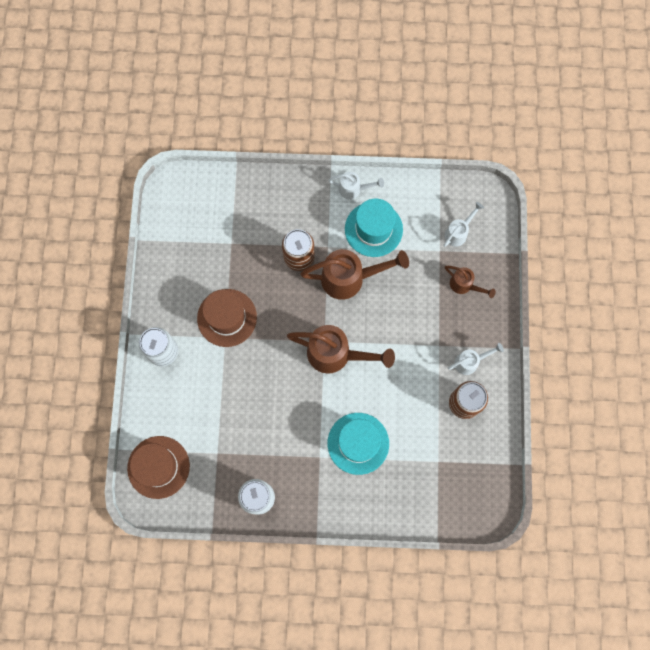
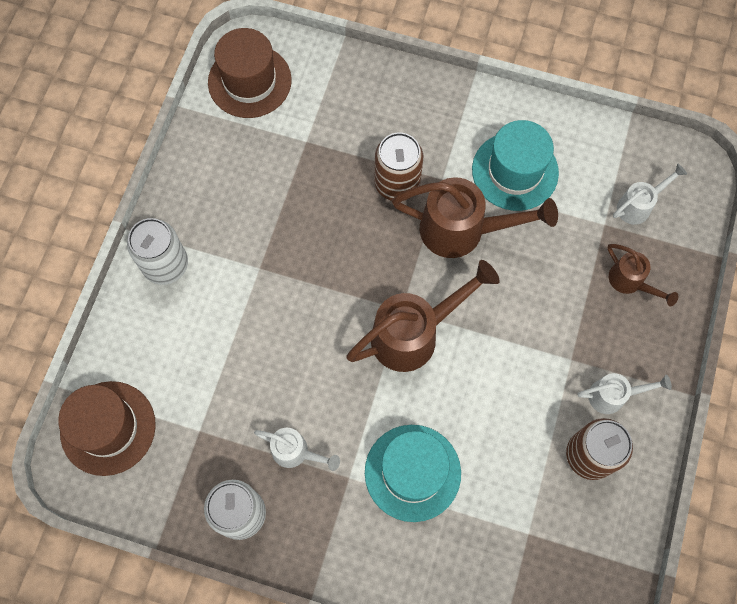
camera: 15 degrees right, 5 degrees down
(227, 318) = (270, 241): brown hat -> brown hat (249, 81)
(336, 354) = (415, 333): brown watering can -> brown watering can turned 60 degrees counterclockwise
(354, 189) = (500, 111): white watering can -> white watering can (296, 452)

